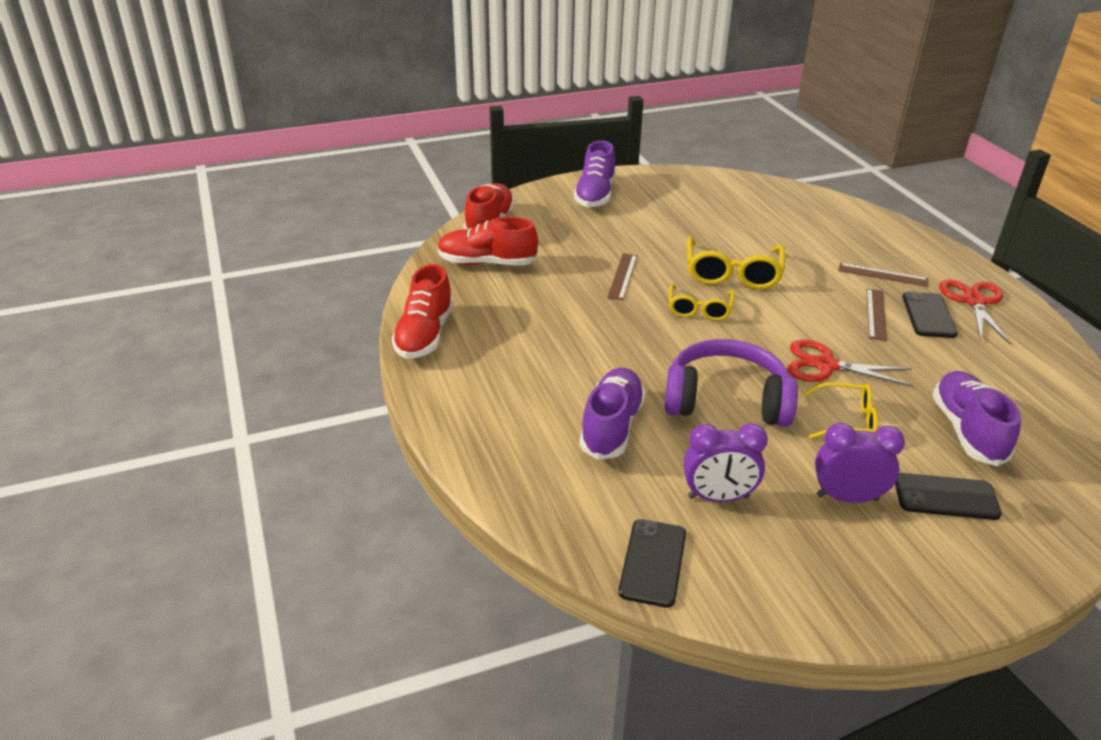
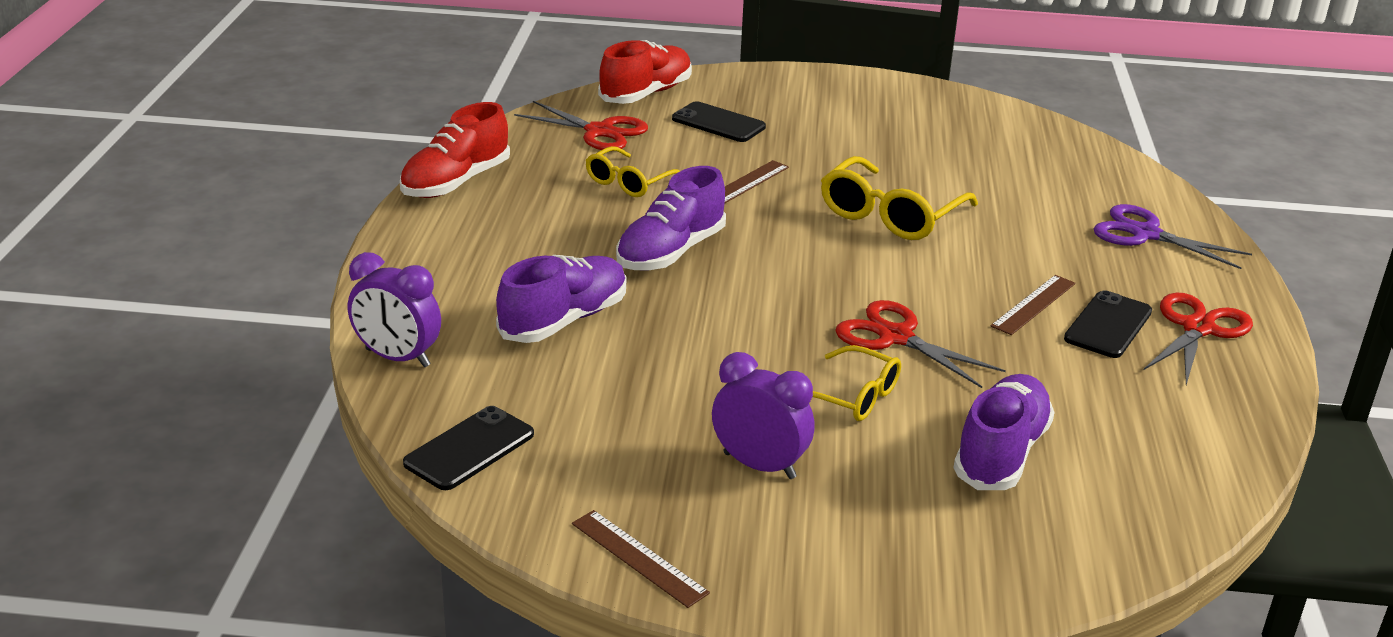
camera: 25 degrees right, 5 degrees down
(487, 263) = (599, 132): red shoe -> red scissors
(595, 195) = (810, 93): purple shoe -> purple shoe (670, 252)
(699, 309) = (802, 240): yellow glasses -> yellow glasses (629, 182)
(718, 497) = (608, 418): purple clock -> purple clock (397, 358)
(726, 400) = (726, 335): purple headphones -> none
(882, 244) = (1145, 234): none -> purple scissors
(882, 275) = (1099, 267): brown ruler -> brown ruler (638, 558)
(946, 497) = (884, 504): black phone -> black phone (718, 123)

